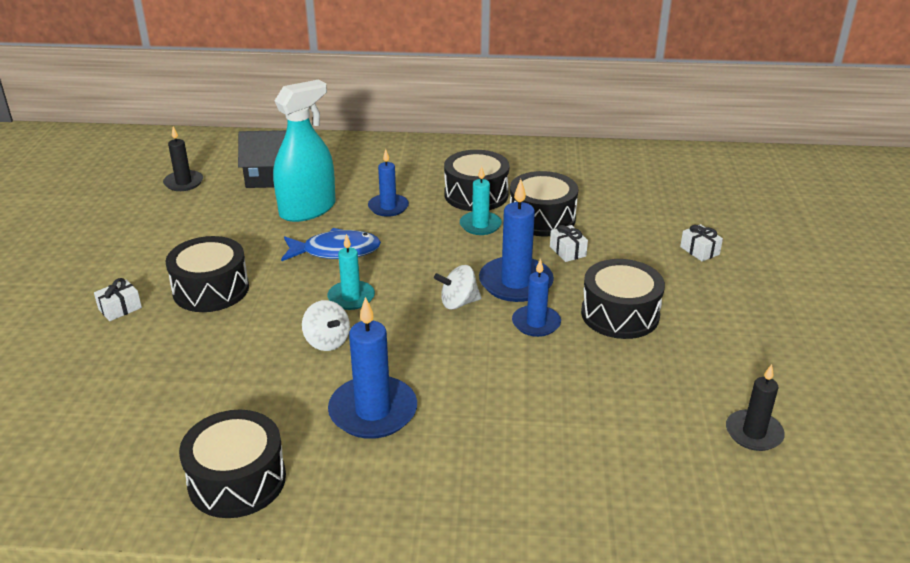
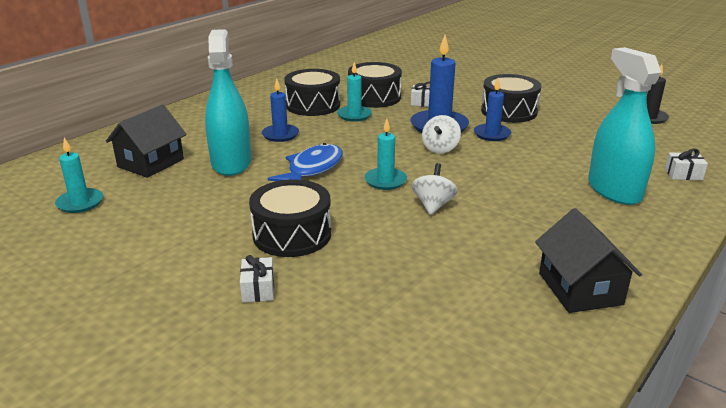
camera: 55 degrees left, 5 degrees down
(183, 183) = (80, 203): black candle -> turquoise candle
(237, 480) = (580, 288): black drum -> black house
(327, 341) = (433, 205): white spinning top -> white spinning top turned 75 degrees counterclockwise
(373, 411) = (538, 212): blue candle -> none
(479, 453) = (614, 190): none -> turquoise spray bottle
(699, 250) = (469, 75): white gift -> white gift (683, 174)

